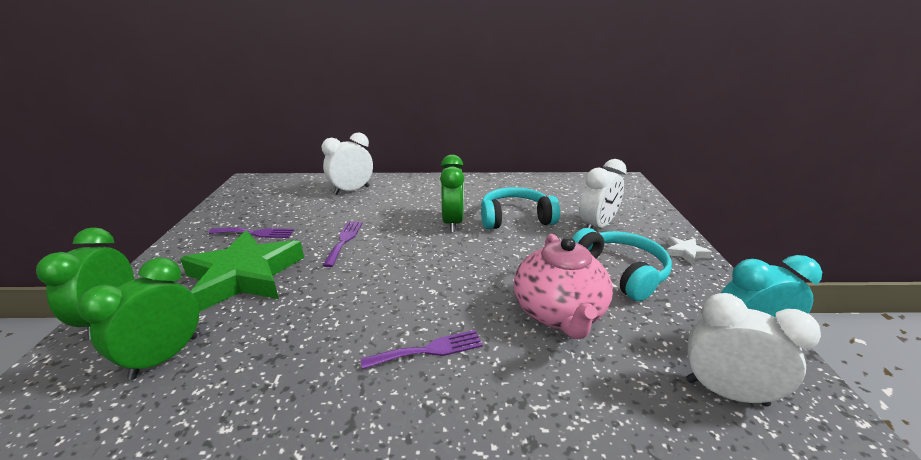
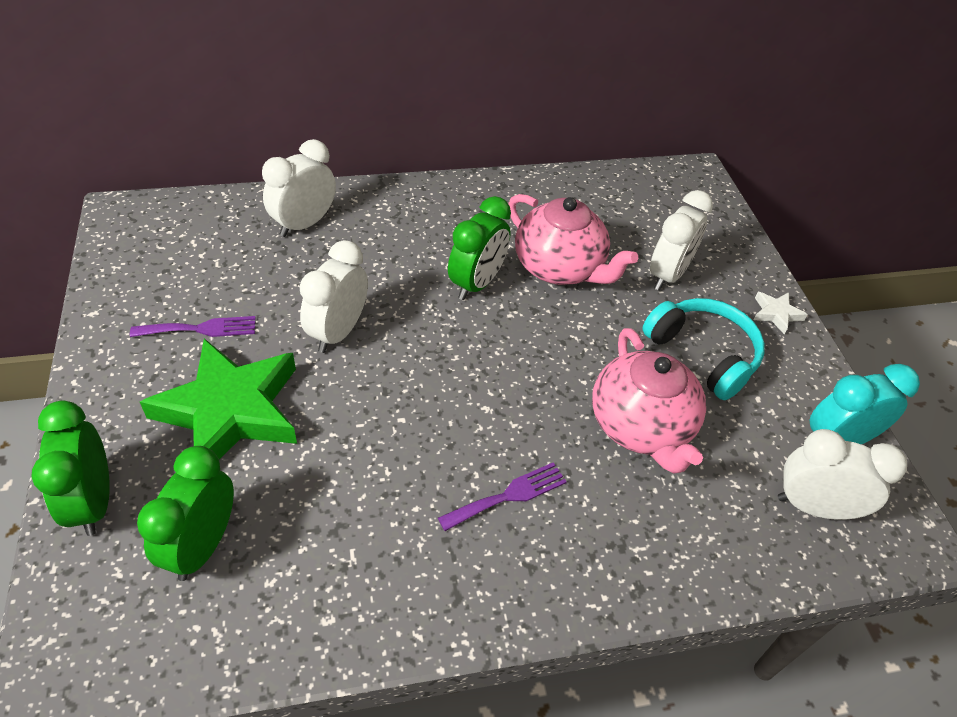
camera: 15 degrees left, 20 degrees up
(344, 240) = (338, 332): purple fork -> white clock
(452, 223) = (476, 283): green clock -> green clock turned 45 degrees clockwise
(515, 218) = (560, 268): turquoise headphones -> pink teapot

